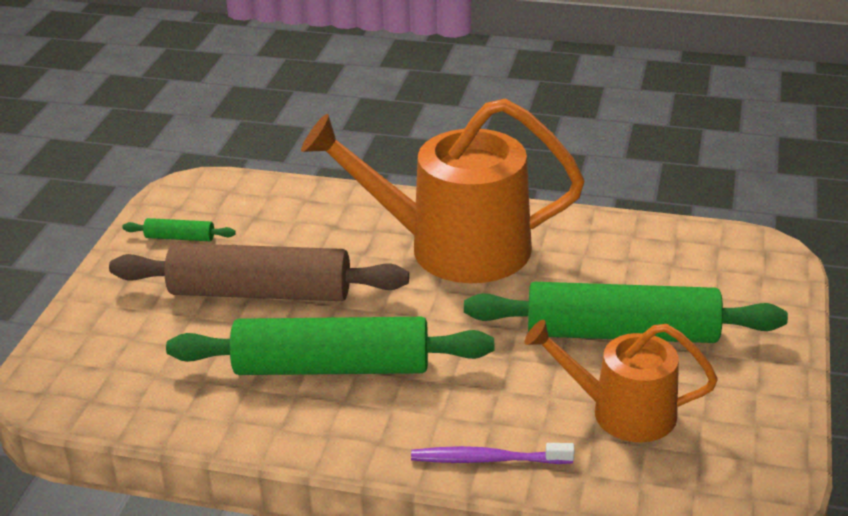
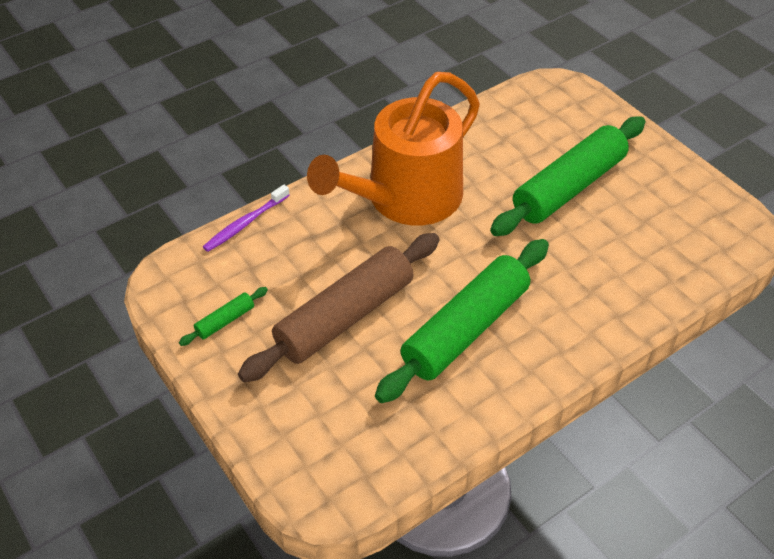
camera: 50 degrees left, 15 degrees up
(488, 459) = (623, 313): purple toothbrush -> purple toothbrush (245, 223)
(622, 412) = (636, 233): orange watering can -> none

